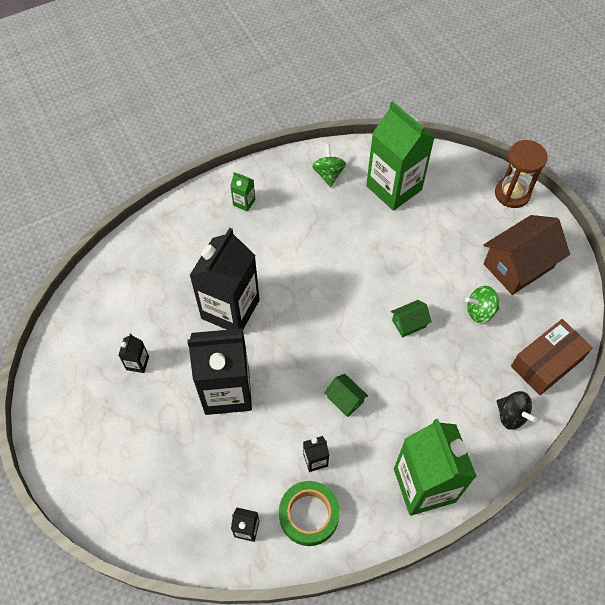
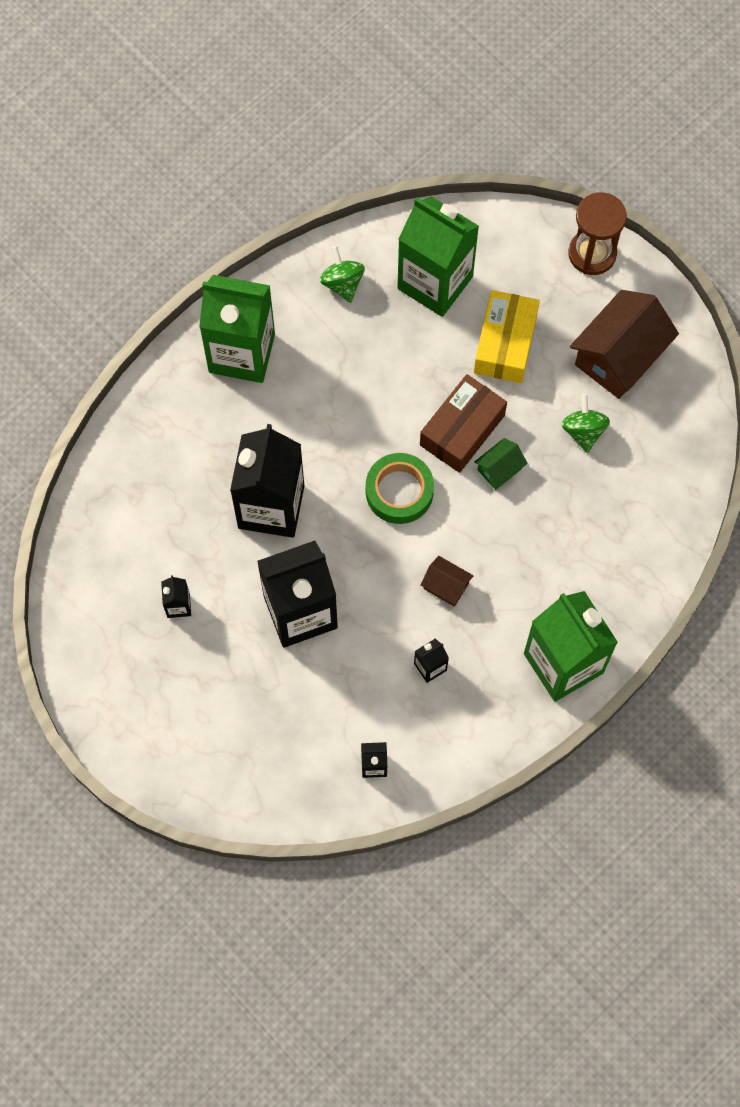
camera: 15 degrees left, 10 degrees up
(244, 202) = (242, 353): green carton -> green carton, size x2.44
(309, 515) = (440, 731): green tape -> green tape (399, 491)
(345, 399) = (446, 586): green house -> brown house
(434, 238) = (505, 344): none -> yellow box
(480, 311) = (583, 431): green spinning top -> green spinning top turned 105 degrees clockwise
(511, 415) = (646, 555): black spinning top -> none
(546, 362) = (676, 478): brown box -> brown box (462, 430)

